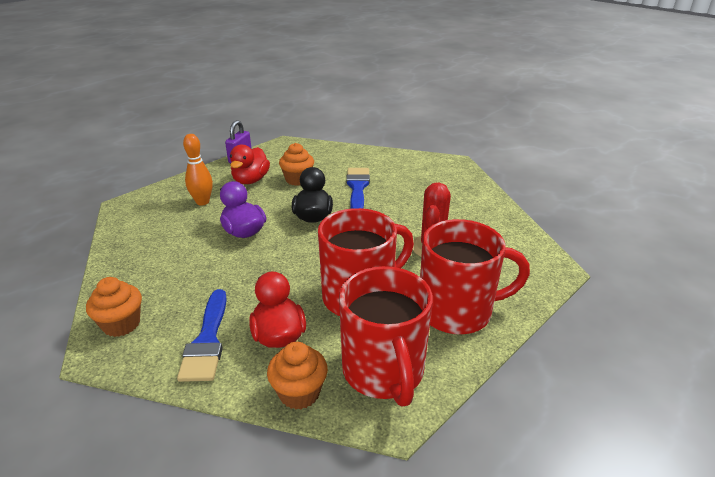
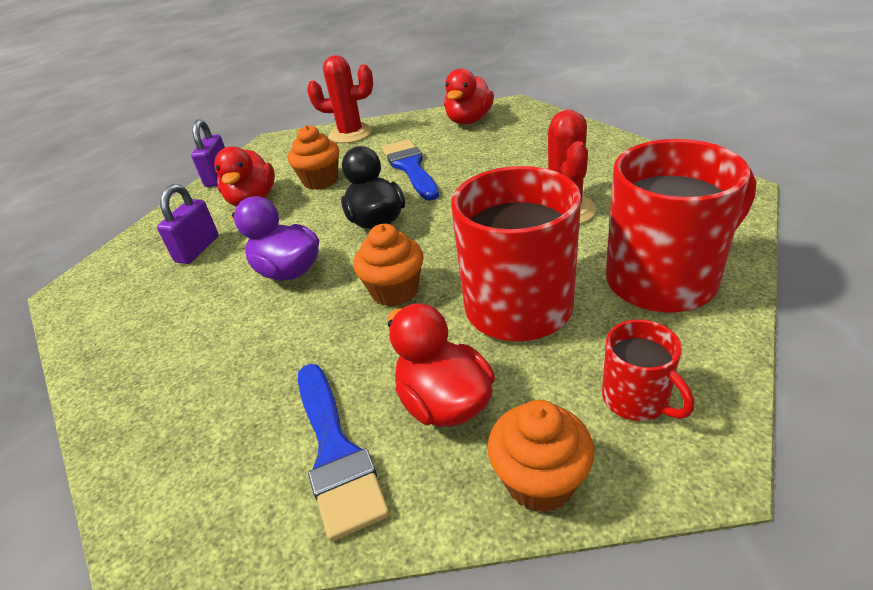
camera: 15 degrees left, 5 degrees up
(121, 324) = (170, 480): orange cupcake -> orange cupcake (394, 291)
(202, 202) = (197, 249): orange bowling pin -> purple padlock
(336, 152) = (350, 134): none -> red cactus
(384, 372) = (637, 399): red mug -> red mug, size x0.49
(418, 165) = (469, 120): none -> red duck

